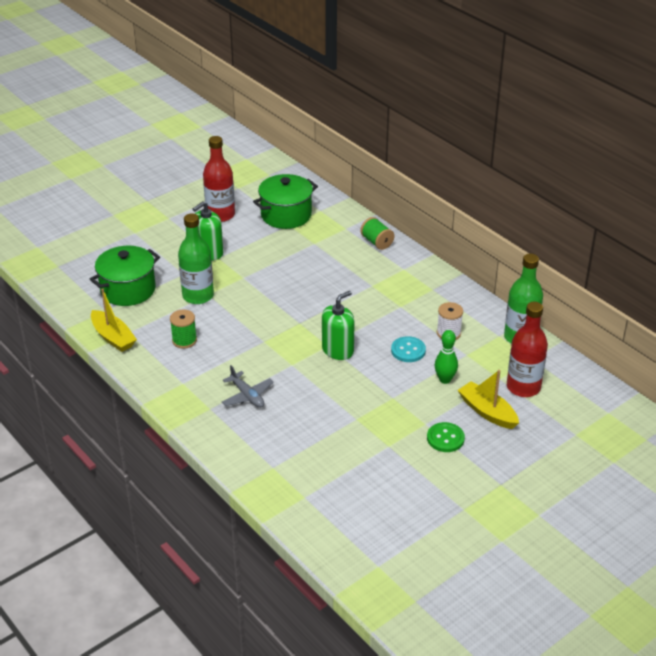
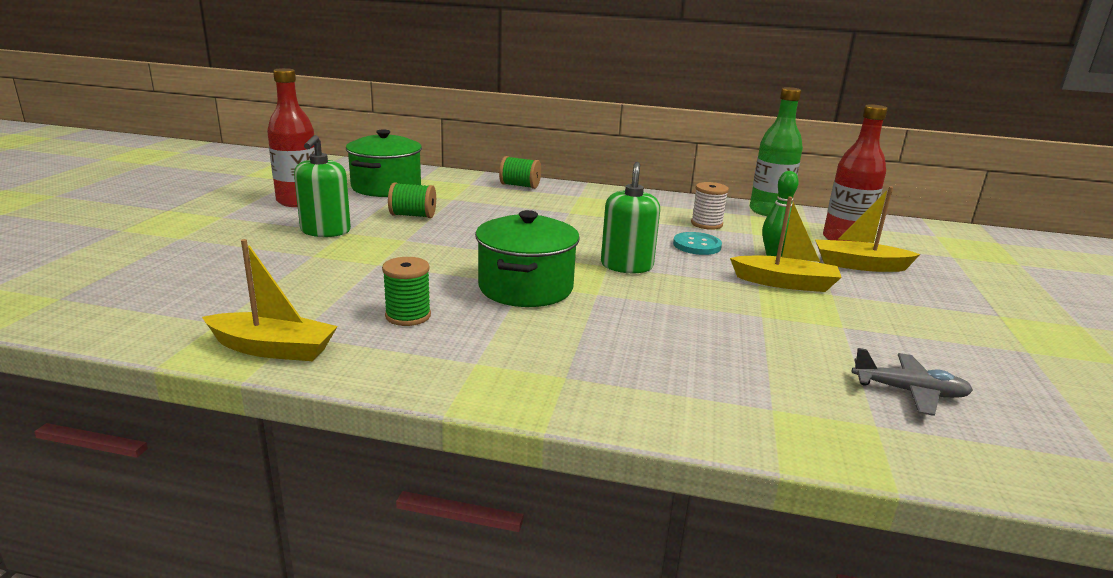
camera: 40 degrees left, 15 degrees down
(128, 290) = (236, 291): green pot -> green pot (525, 288)
(198, 296) = (364, 269): green bottle -> none
(247, 395) = (594, 342): grey plane -> grey plane (909, 392)
(271, 254) = (413, 215): none -> green spool
(410, 404) = (785, 283): none -> yellow boat
(445, 438) = (875, 298): green button -> none

